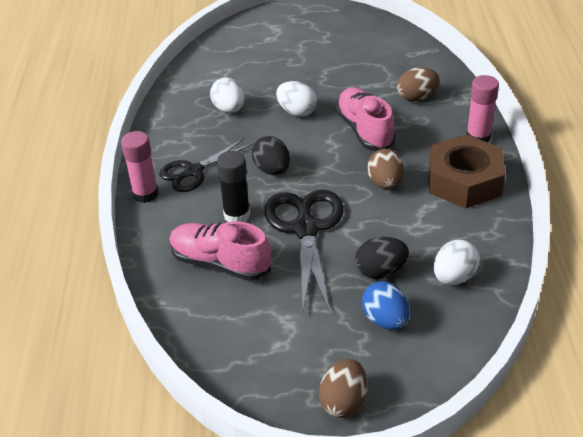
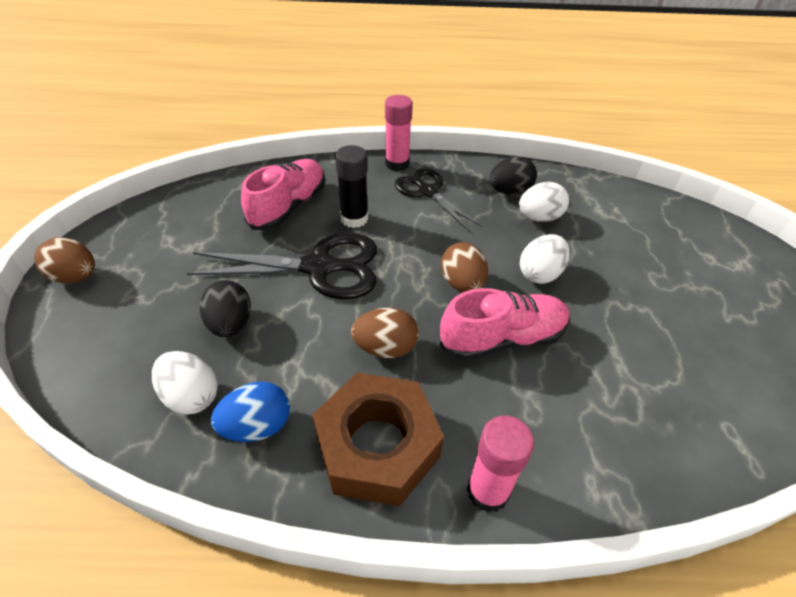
camera: 90 degrees right, 5 degrees up
(272, 170) = (425, 247): black egg -> black egg (509, 191)
(385, 320) = (157, 319): blue egg -> blue egg (257, 426)
(417, 97) = (594, 416): brown egg -> brown egg (462, 284)

